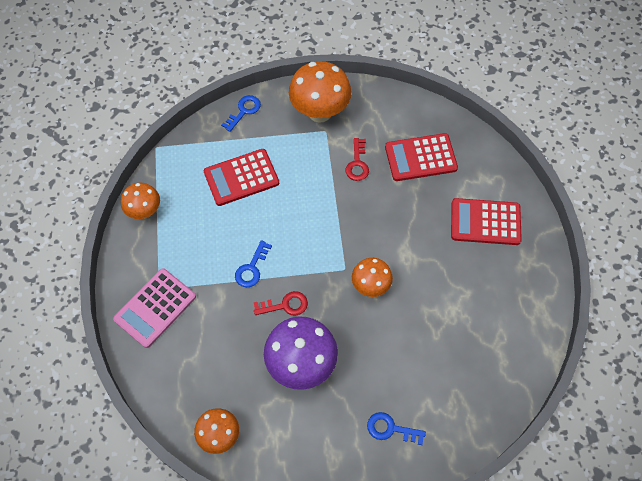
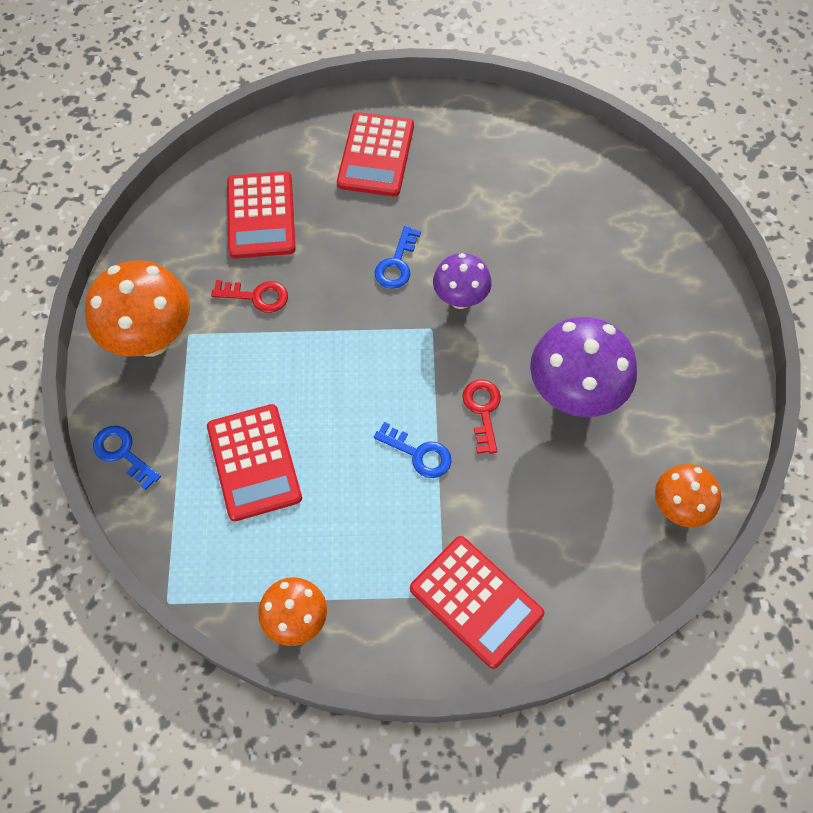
camera: 85 degrees left, 0 degrees up
(155, 308) = (476, 601): pink calculator -> red calculator
(370, 286) = (460, 299): orange mushroom -> purple mushroom
(390, 429) = (662, 296): blue key -> blue key (396, 264)

